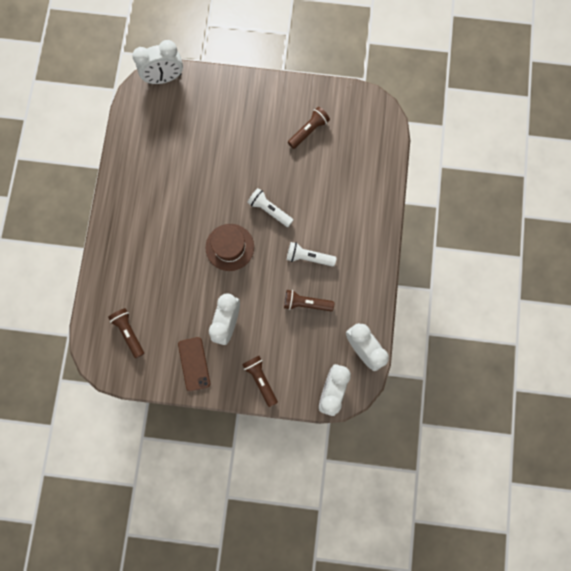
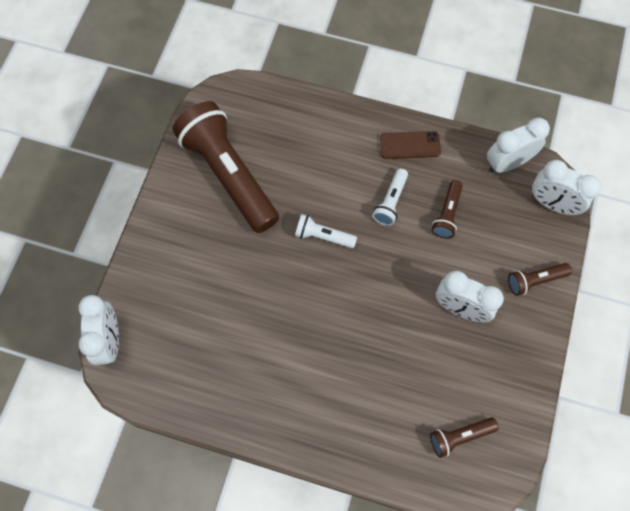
camera: 80 degrees left, 10 degrees down
(194, 364) = (509, 358): brown phone -> brown phone (410, 145)
(229, 247) = (363, 291): brown hat -> none
(269, 210) = (323, 236): white flashlight -> white flashlight turned 60 degrees clockwise
(308, 131) = (229, 175): brown flashlight -> brown flashlight, size x2.30

